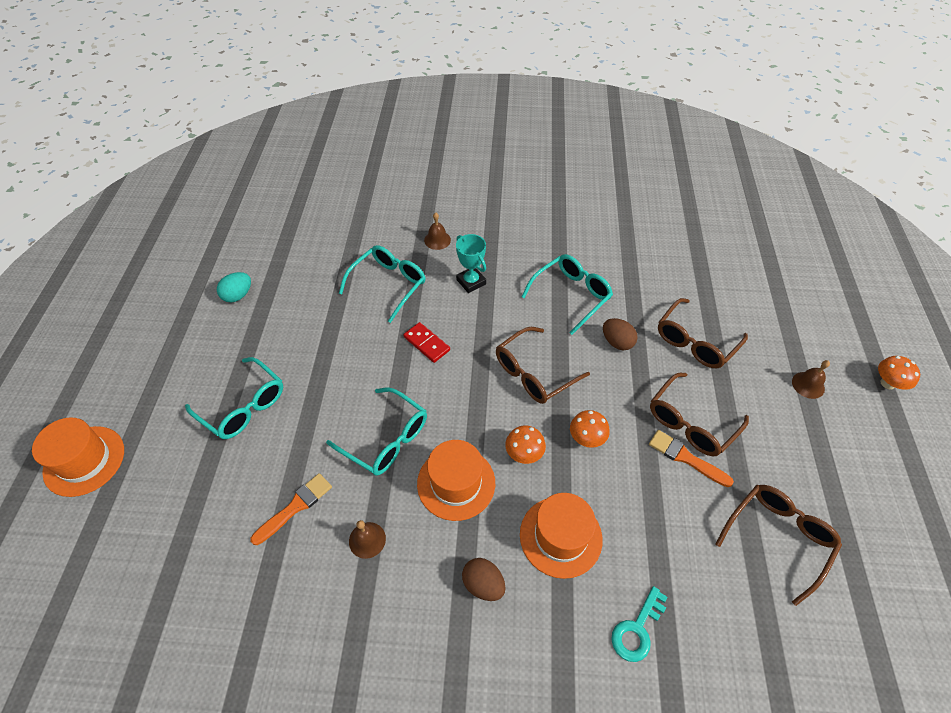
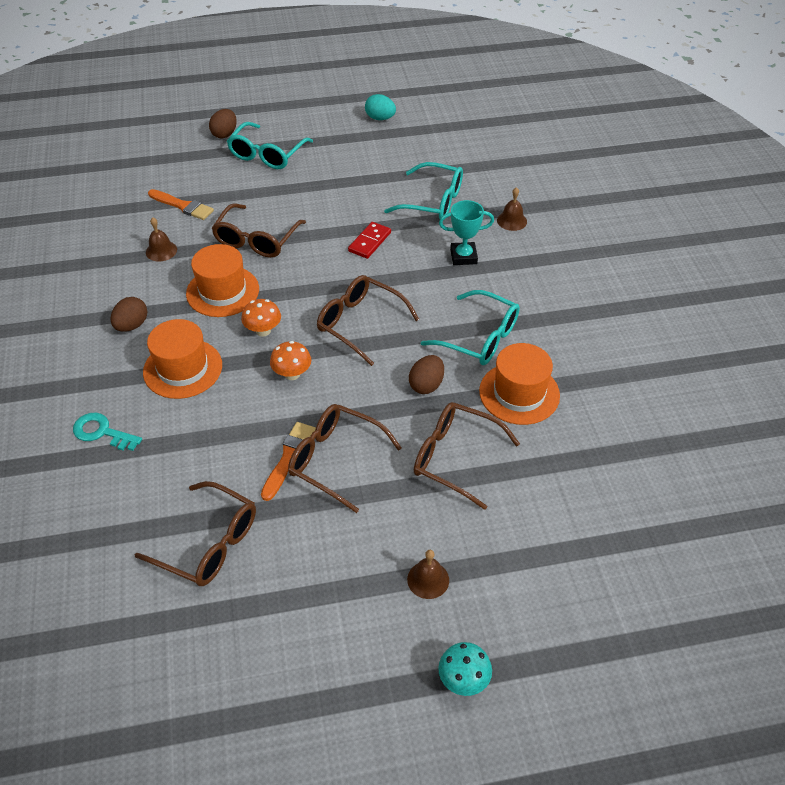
camera: 75 degrees right, 5 degrees down
(84, 461) = (200, 98): orange hat -> orange hat (519, 393)
(179, 443) = (225, 134): none -> brown egg
(386, 439) = (257, 239): turquoise glasses -> brown glasses
(471, 282) = (463, 256): turquoise trophy -> turquoise trophy turned 45 degrees clockwise
(887, 383) = (463, 679): orange mushroom -> turquoise mushroom

